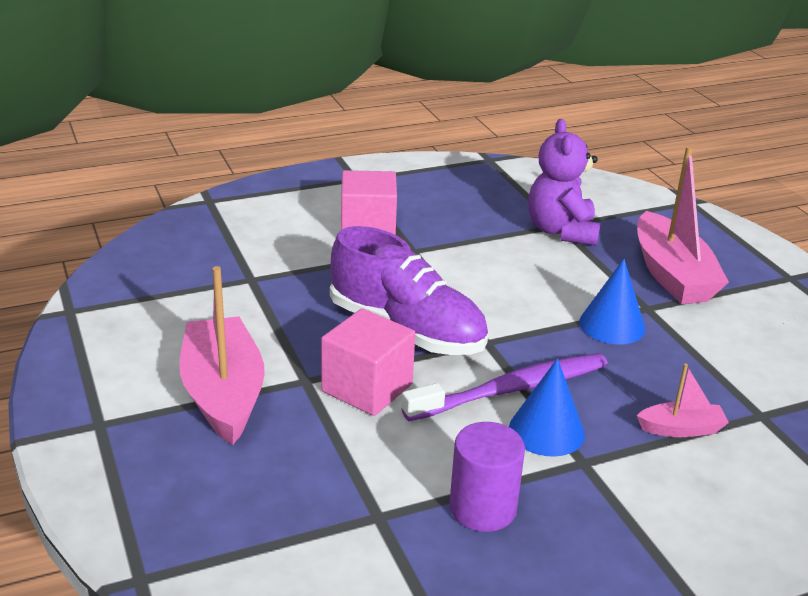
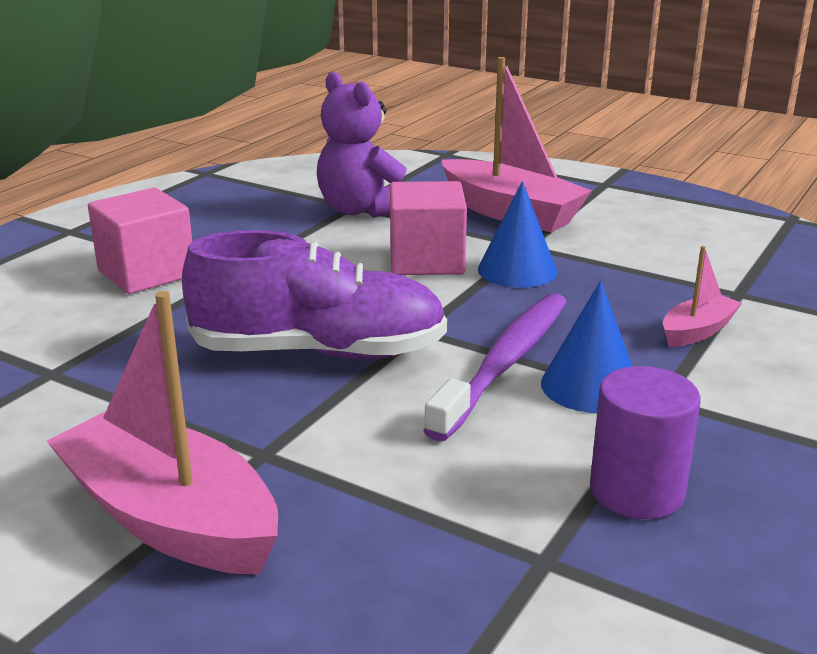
camera: 35 degrees left, 5 degrees down
(367, 388) = (350, 429): pink cube -> pink cube (426, 260)

